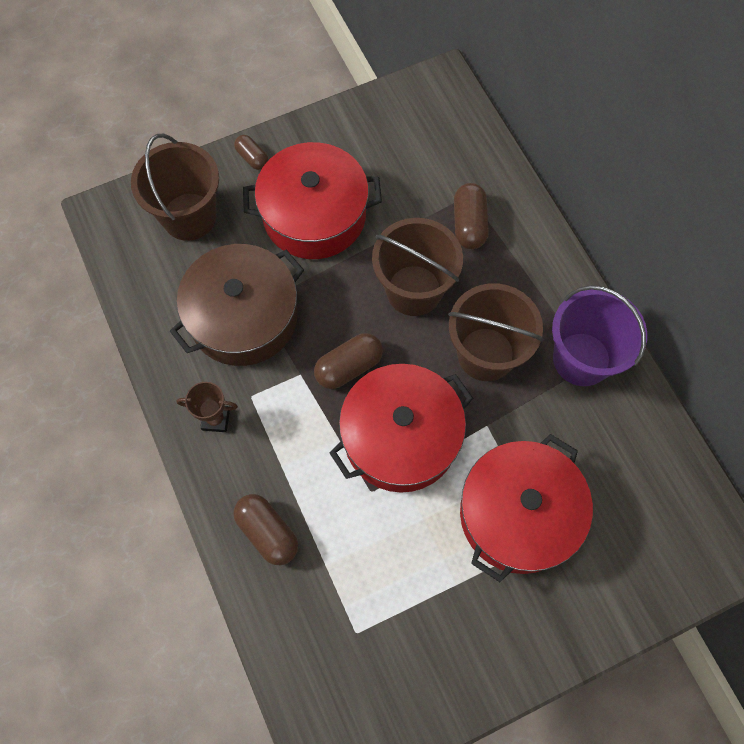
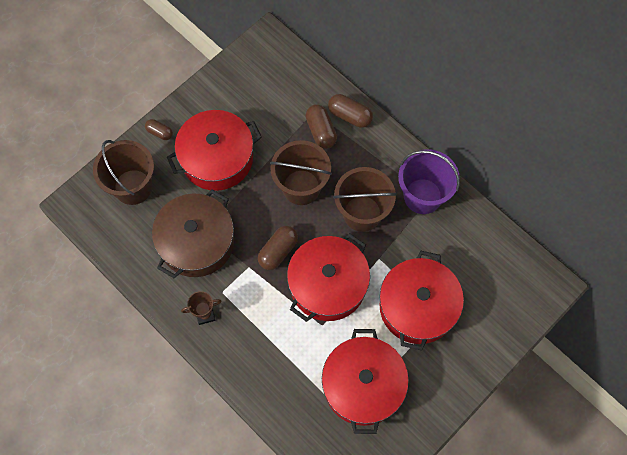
camera: 20 degrees left, 0 degrees up
(267, 532) = (267, 373): brown capsule -> brown capsule (350, 116)
(397, 600) = (363, 385): none -> red pot

